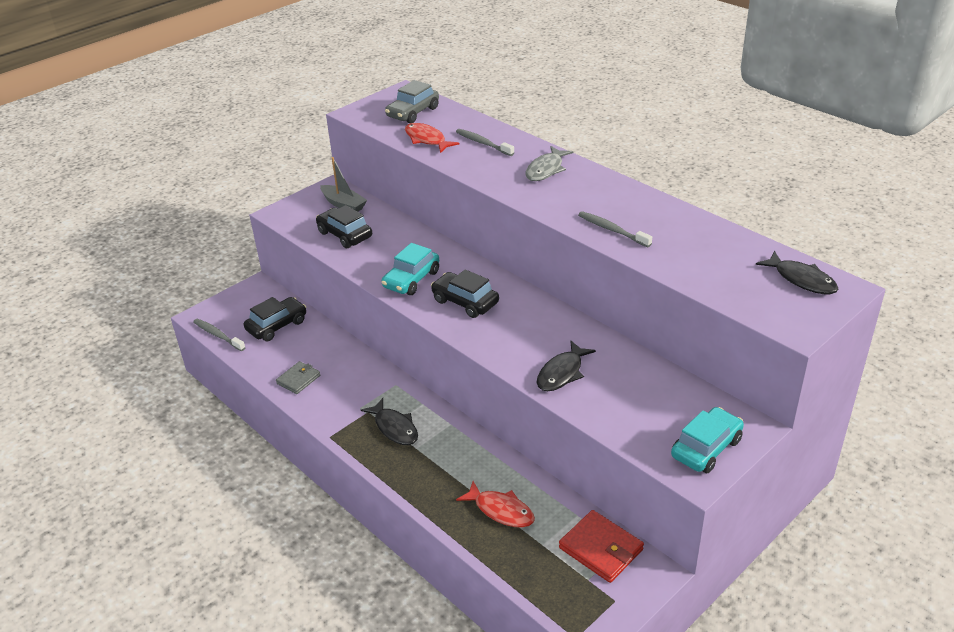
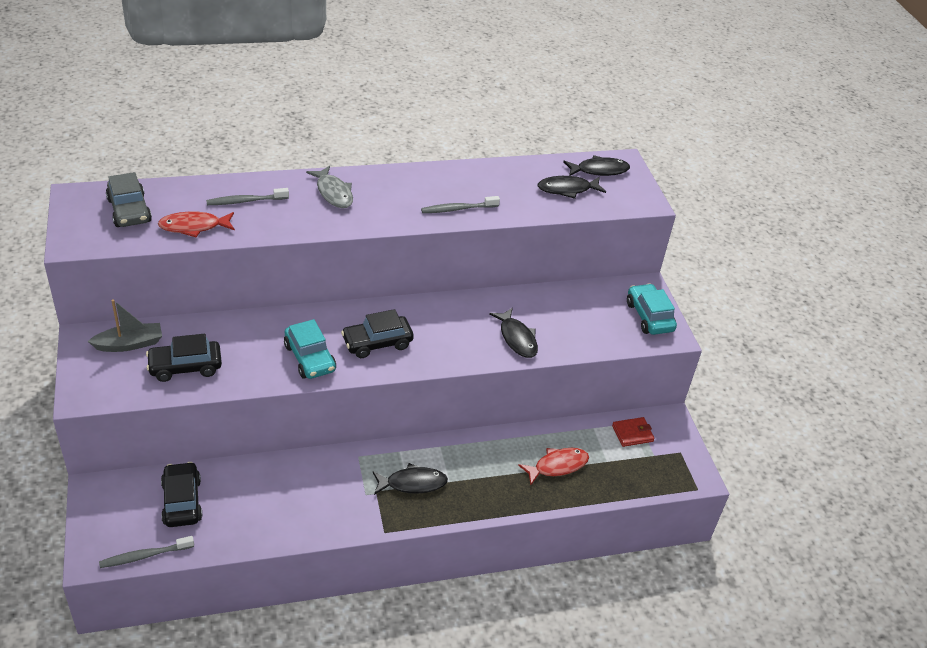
camera: 65 degrees left, 5 degrees up
(298, 379) = (283, 520): grey wallet -> none
(601, 549) = (632, 433): red wallet -> red wallet, size x0.64
(737, 273) = (567, 189): none -> black fish

